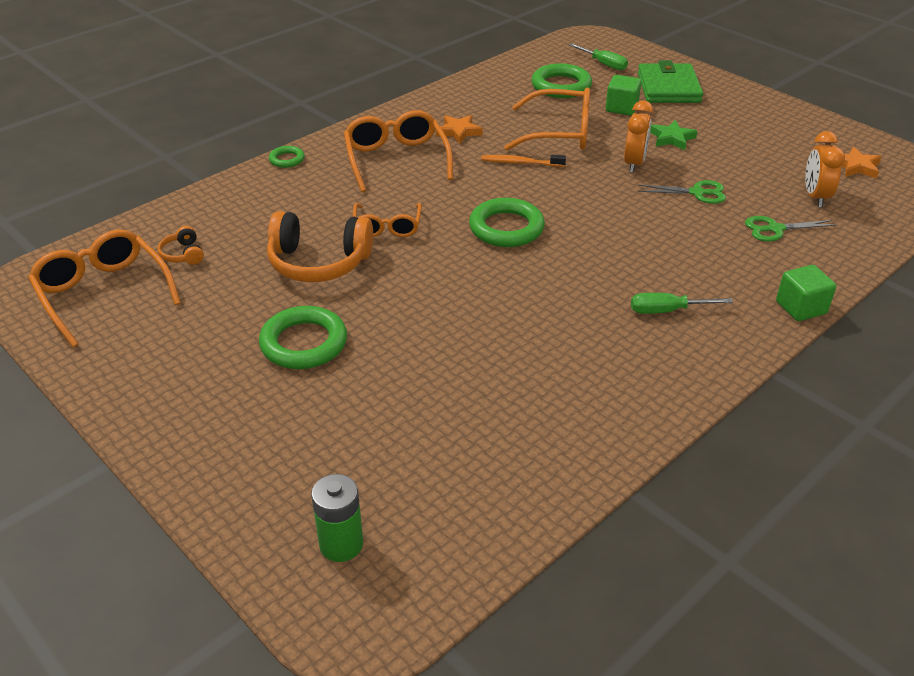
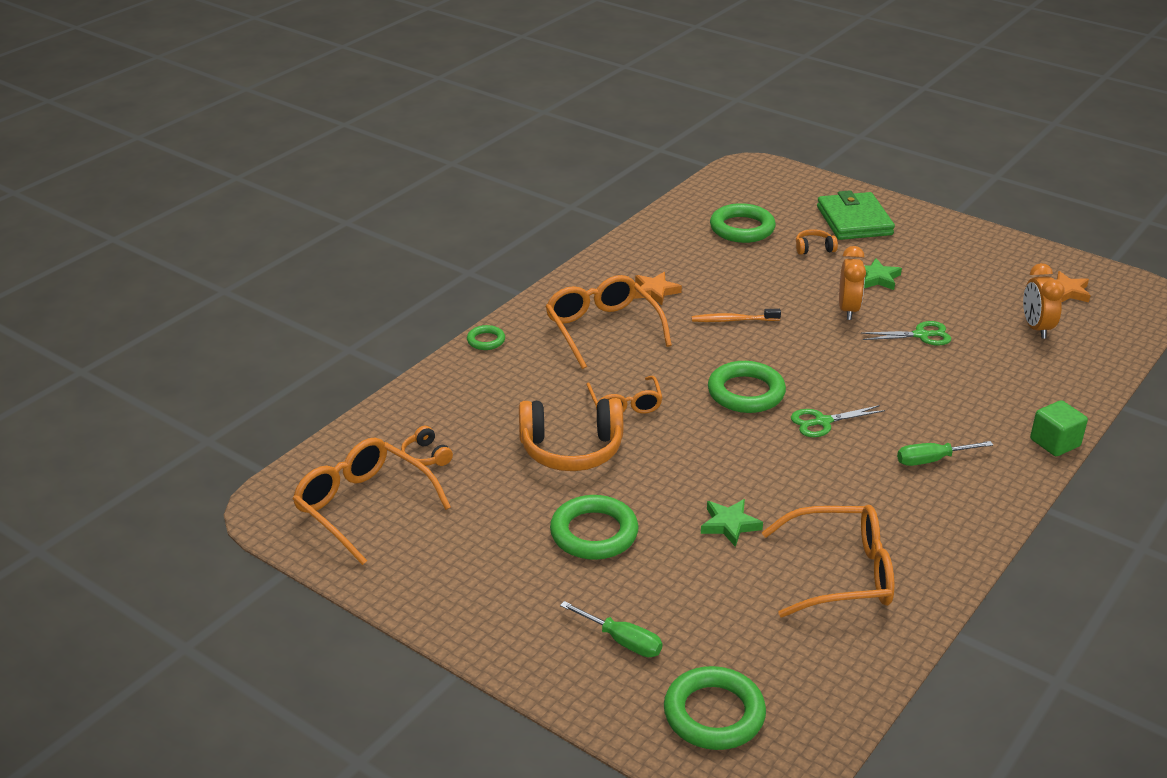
camera: 10 degrees left, 5 degrees down
(341, 544) = (714, 714): green battery -> green ring
(439, 351) = (729, 525): none -> green star
(558, 133) = (759, 283): orange glasses -> orange glasses (839, 574)
(604, 64) = (778, 199): green screwdriver -> green screwdriver (623, 641)
(621, 108) = (814, 248): green cube -> orange headphones
(775, 229) = (1008, 366): green scissors -> green scissors (823, 422)

